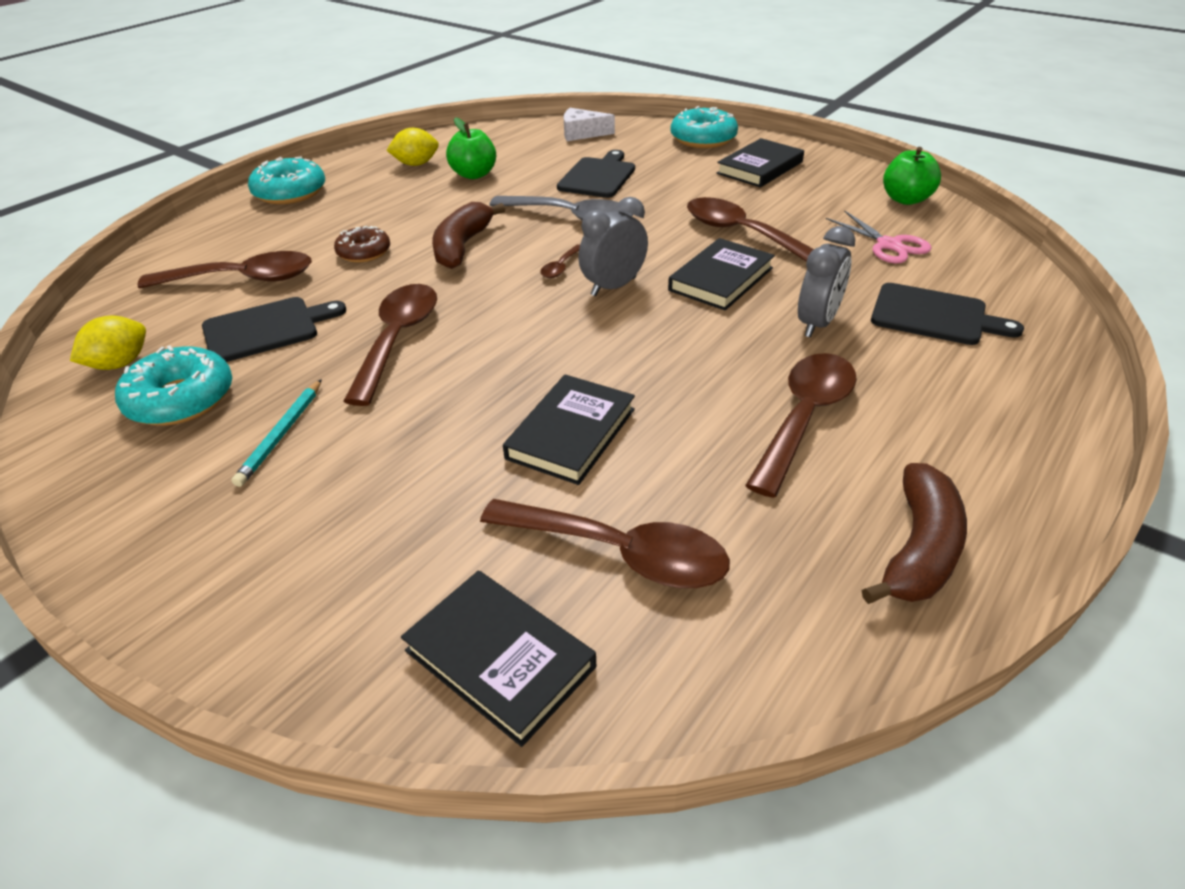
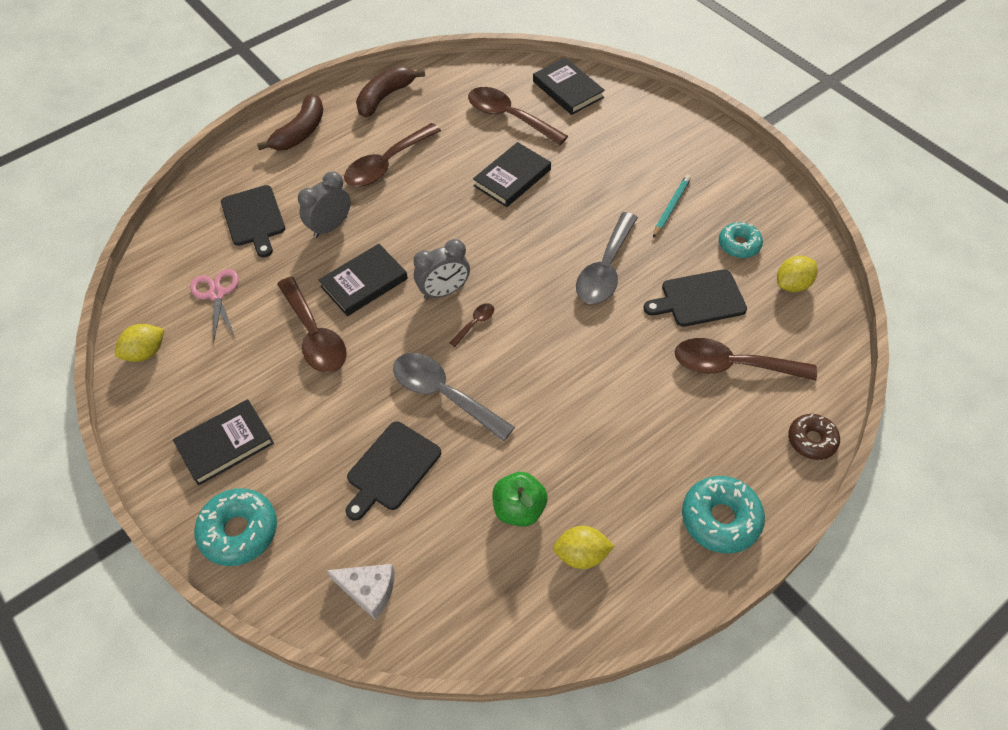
camera: 165 degrees left, 15 degrees up
(181, 399) = (739, 245): turquoise donut -> turquoise donut, size x0.65
(364, 252) = (634, 382): brown donut -> brown donut (812, 440)
(397, 339) = (605, 269): brown spoon -> grey spoon
(462, 246) = (548, 371): brown banana -> brown banana (300, 132)
(906, 199) = (145, 353): green apple -> yellow lemon
(934, 315) = (254, 218): black cutting board -> black cutting board turned 150 degrees counterclockwise

